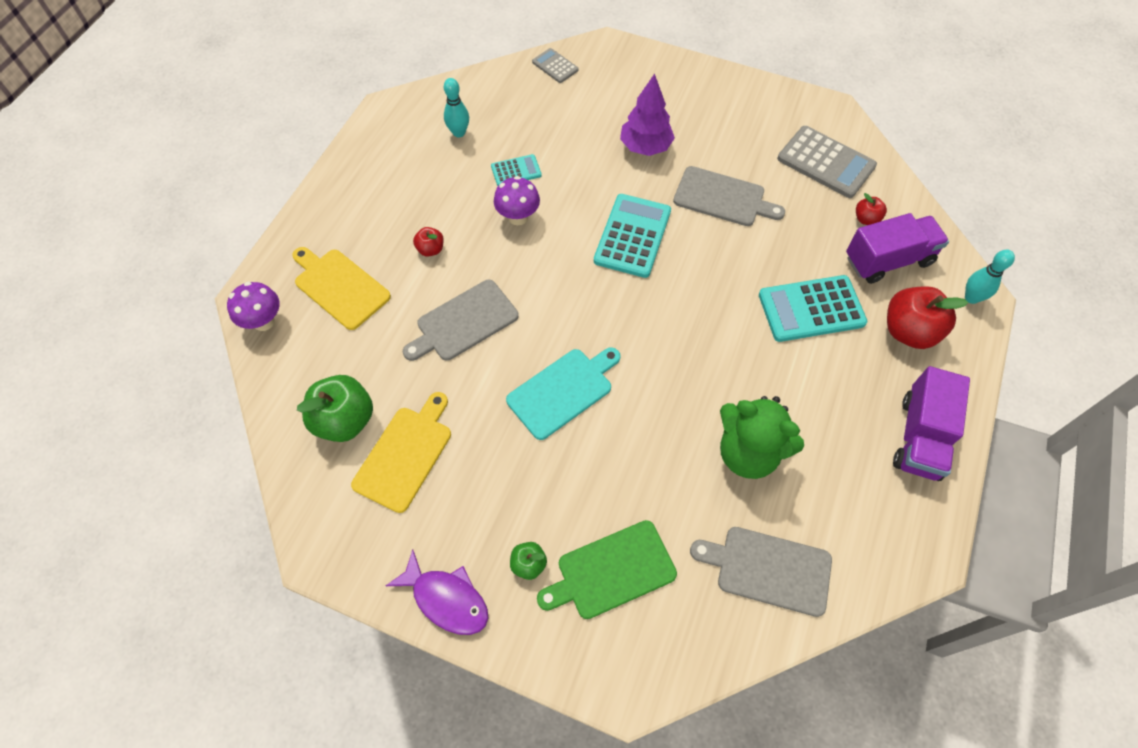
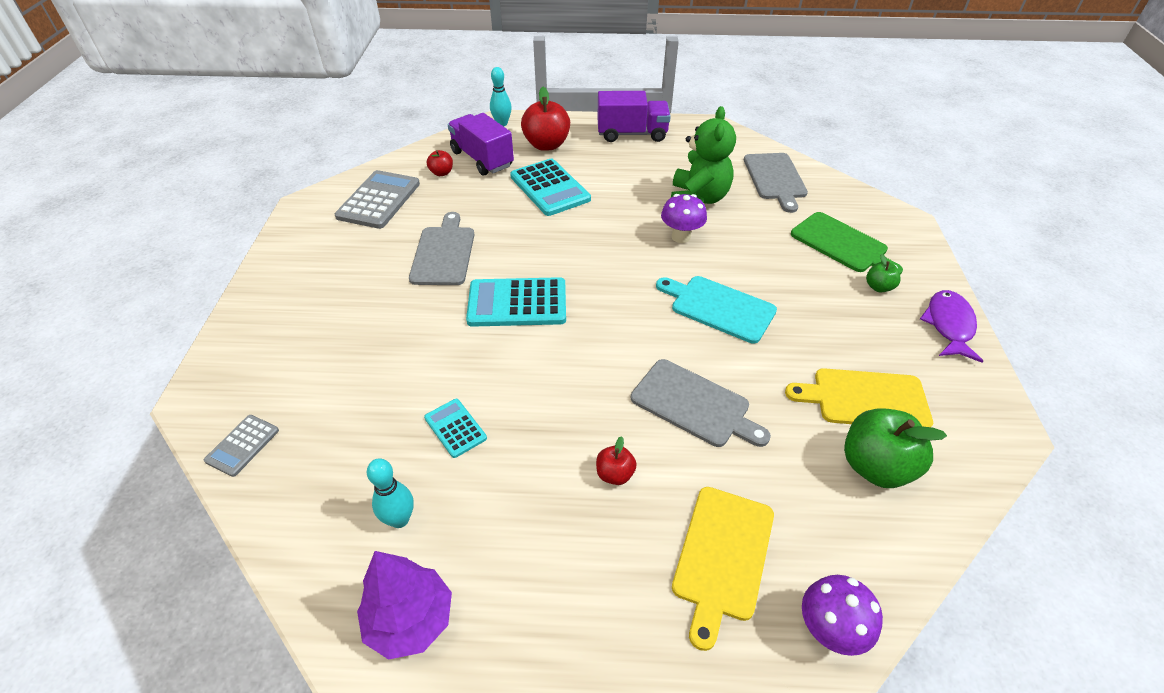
camera: 110 degrees left, 15 degrees down
(518, 217) = (529, 403): purple mushroom -> purple mushroom (681, 237)
(645, 147) = (385, 321): purple tree -> purple tree (410, 620)

